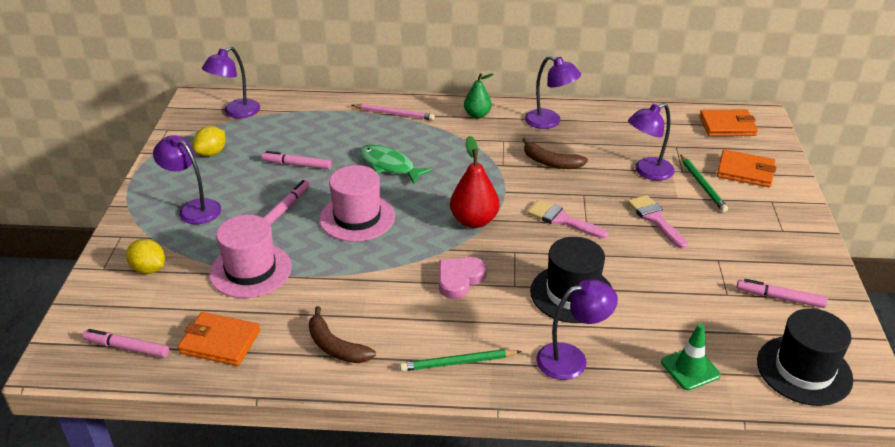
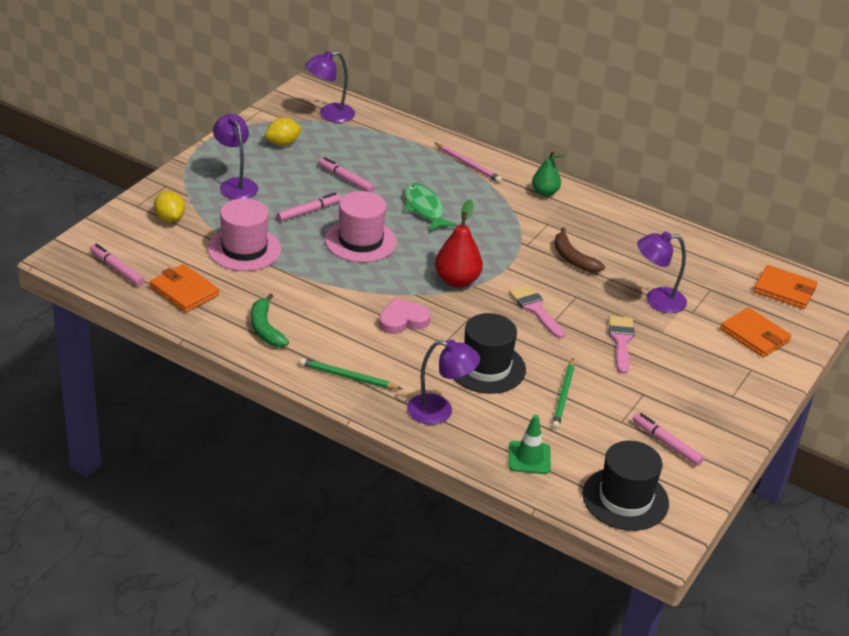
camera: 25 degrees right, 0 degrees up
(336, 346) = (265, 329): brown banana -> green banana
(549, 122) = (608, 223): purple lamp -> none
(702, 185) = (698, 330): green pencil -> green pencil (563, 396)

